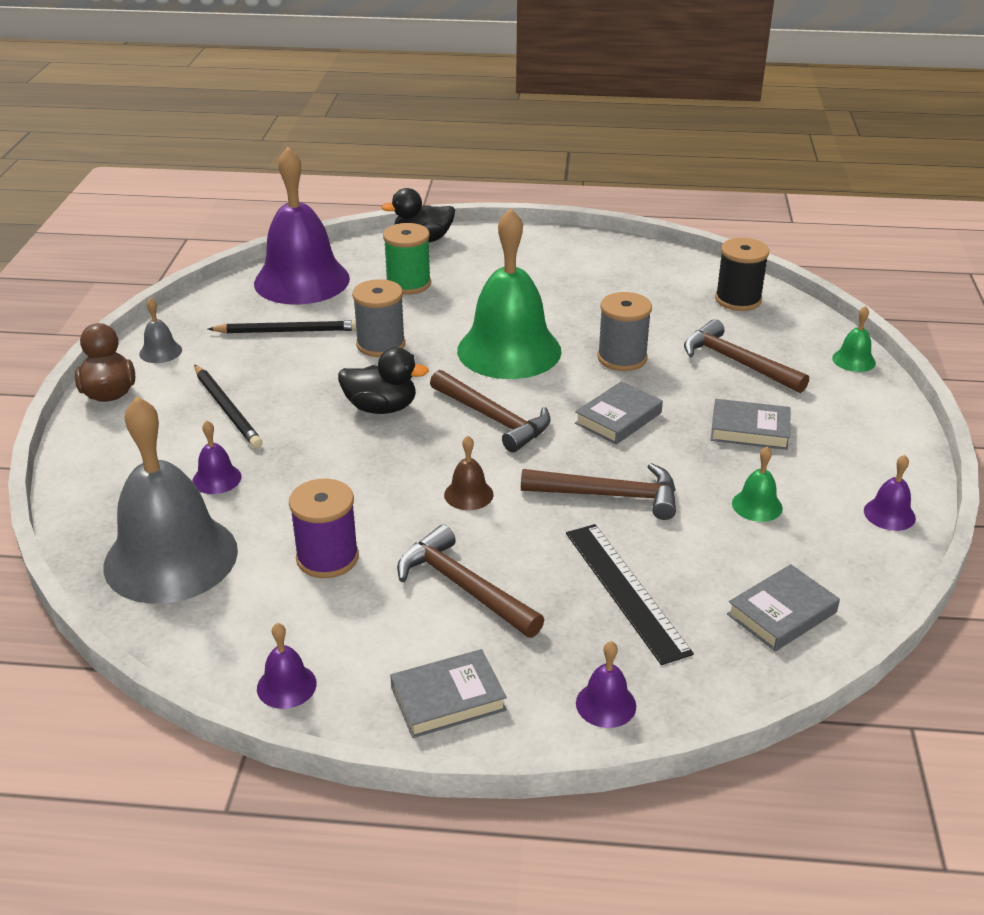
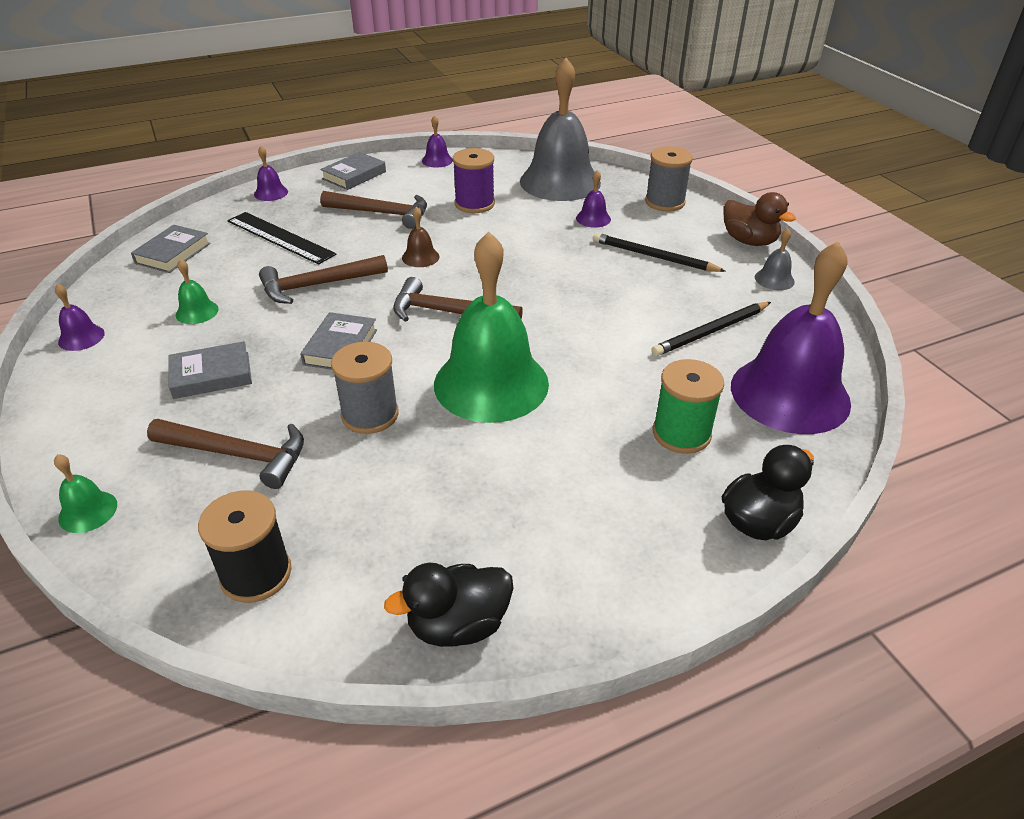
camera: 150 degrees right, 5 degrees up
(381, 344) = (614, 347): grey spool -> grey spool (665, 202)
(381, 408) = (545, 293): black duck -> black duck (458, 625)

